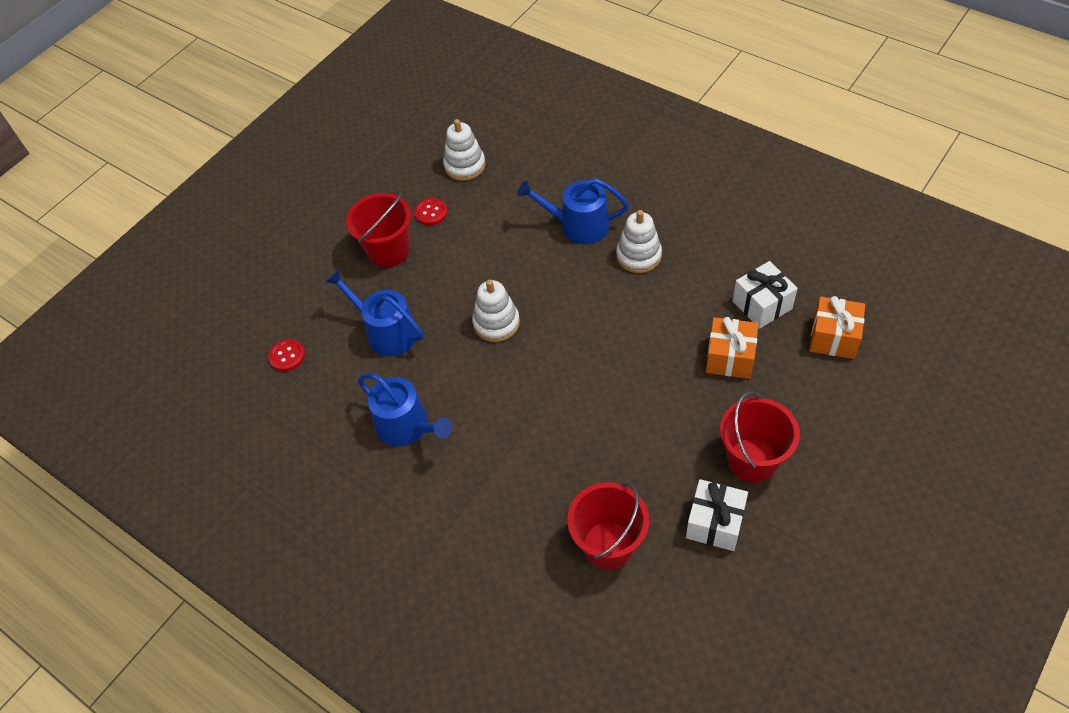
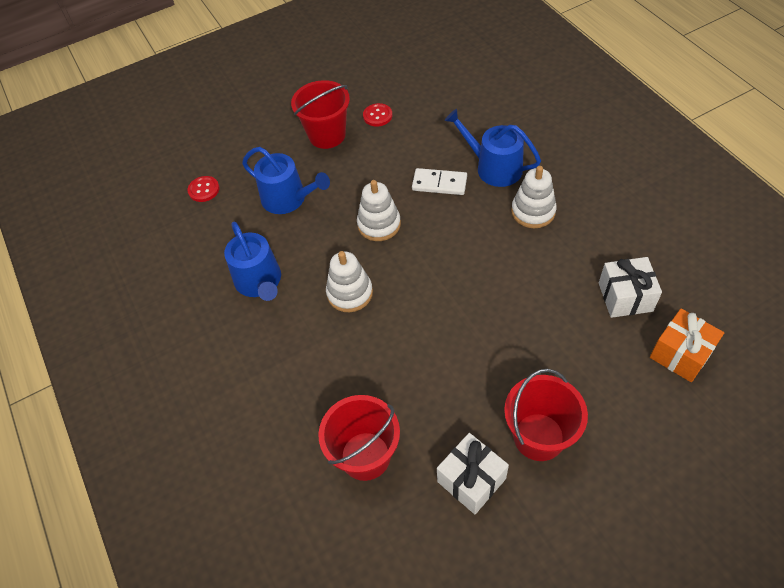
camera: 25 degrees right, 0 degrees up
(386, 332) = (288, 199): blue watering can -> blue watering can turned 150 degrees clockwise
(465, 166) = (426, 87): white stacking toy -> white stacking toy (350, 293)
(534, 260) = (439, 184): none -> white domino
(730, 358) = (568, 333): orange gift -> none

